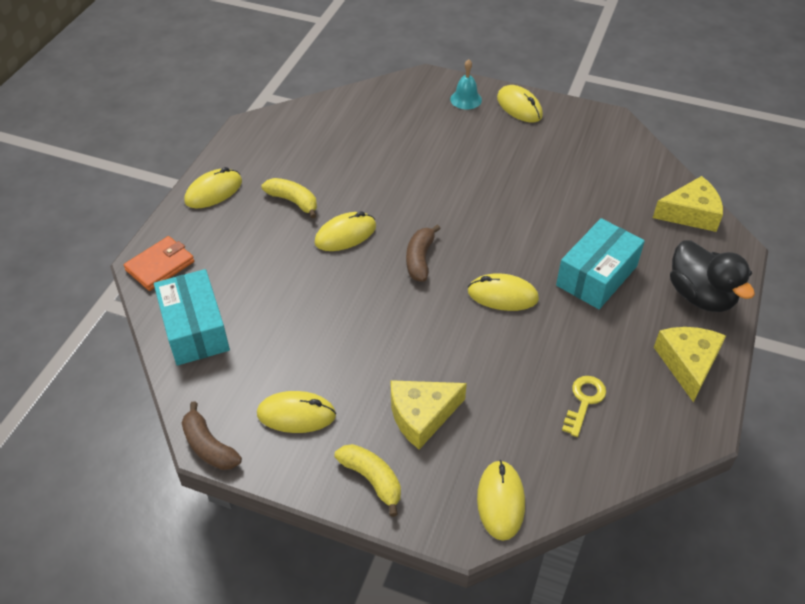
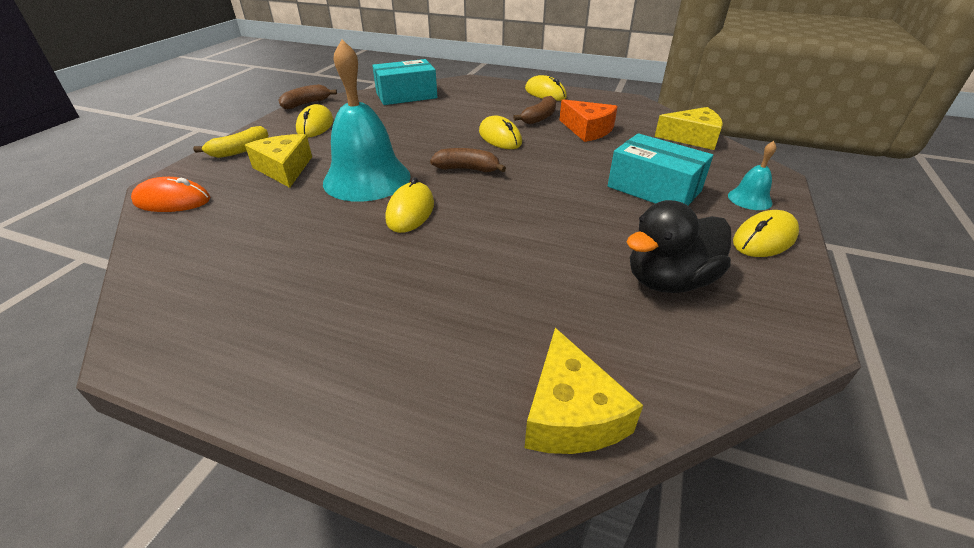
camera: 90 degrees right, 10 degrees down
(160, 266) = (467, 84): orange wallet -> none
(293, 201) = (539, 118): yellow banana -> brown banana
(329, 168) = (587, 130): none -> orange cheese
(443, 336) = (367, 179): none -> turquoise bell
(500, 501) = (172, 201): yellow mouse -> orange mouse
(584, 401) = (244, 254): yellow key -> none
(596, 276) = (429, 281): turquoise box -> turquoise box (654, 189)
(688, 364) = (246, 352): yellow cheese -> yellow cheese (692, 138)
(700, 296) = (368, 391): black duck -> black duck (669, 280)

